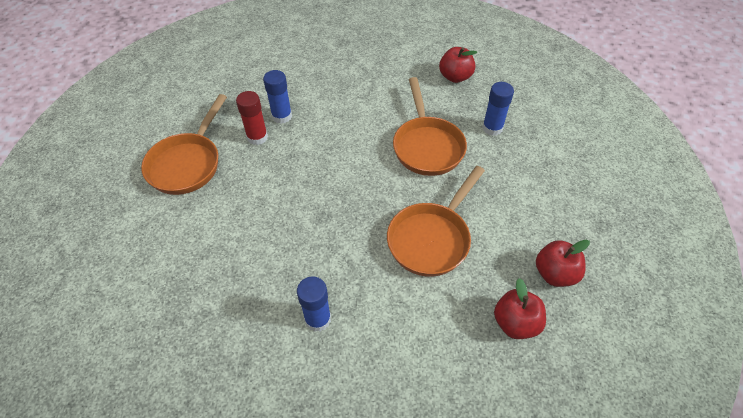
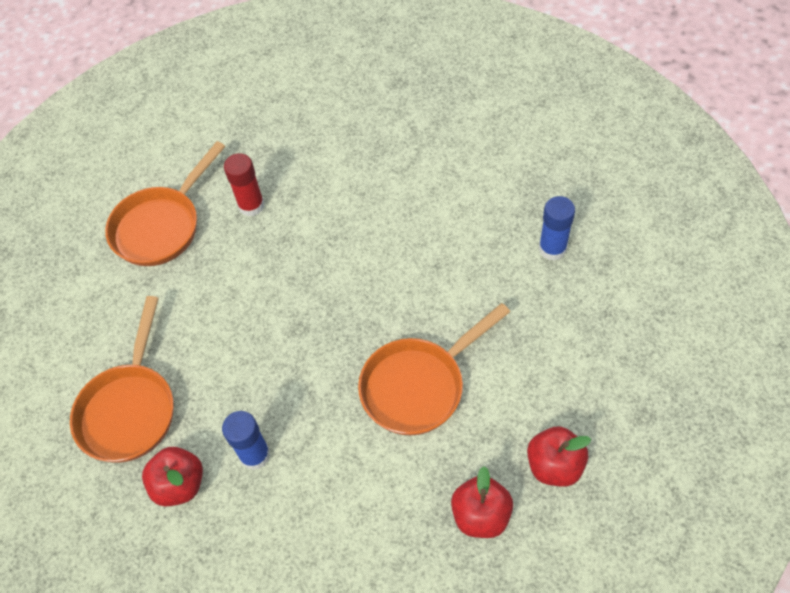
camera: 20 degrees right, 5 degrees up
(282, 116) = (289, 181): blue glue stick -> none
(427, 146) = (457, 258): orange pan -> orange pan (130, 409)
(455, 77) = (531, 162): red apple -> red apple (180, 484)

